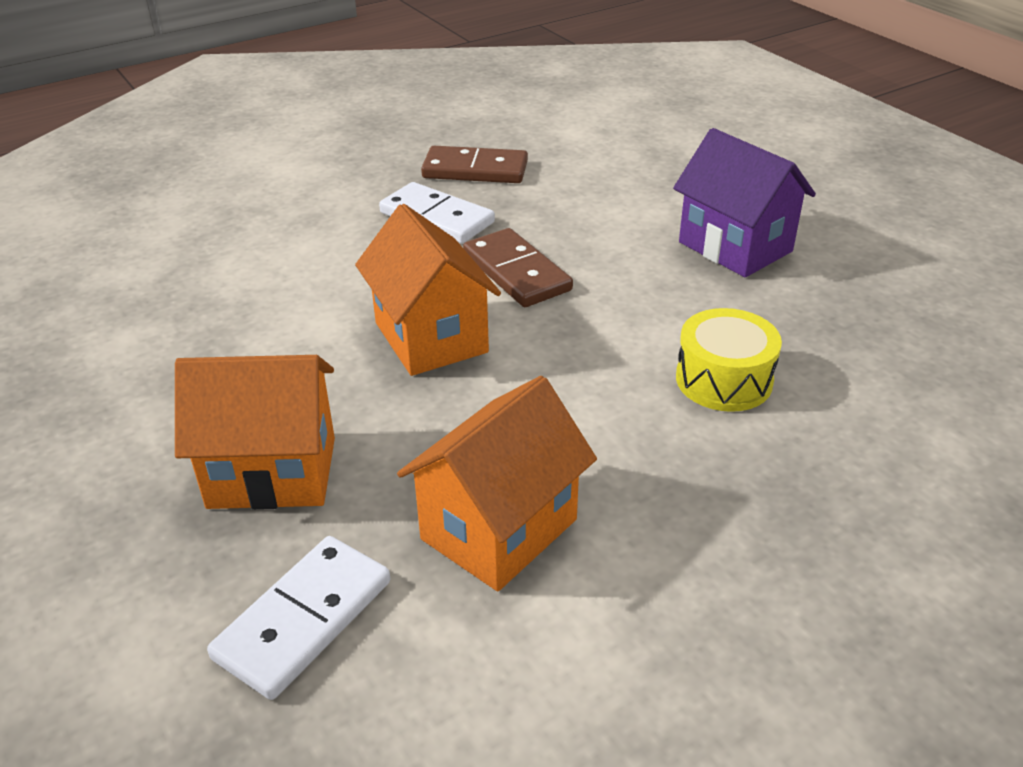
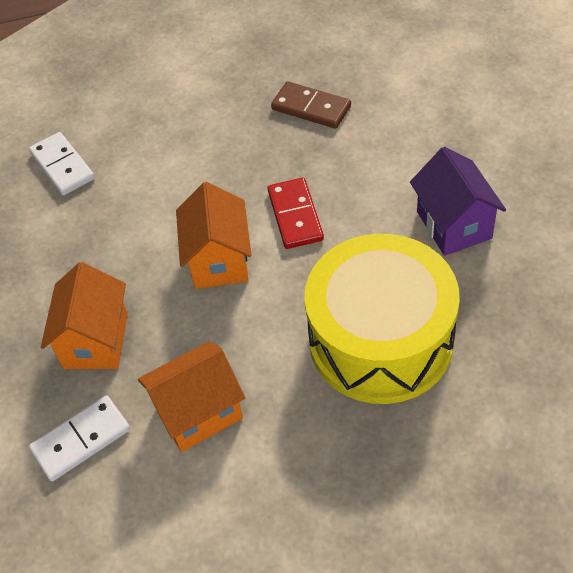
camera: 25 degrees right, 15 degrees up
(272, 472) = (96, 341): orange house -> orange house turned 75 degrees clockwise
(436, 218) = (265, 152): white domino -> white domino (62, 166)
(516, 272) = (295, 215): brown domino -> red domino
(724, 380) = (381, 340): yellow drum -> yellow drum, size x2.30

